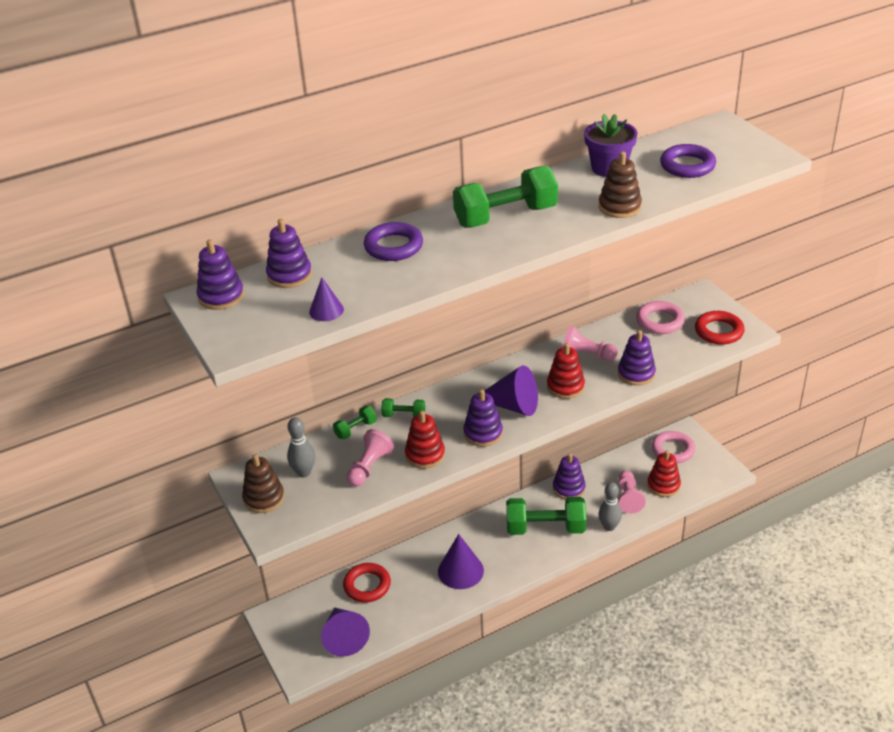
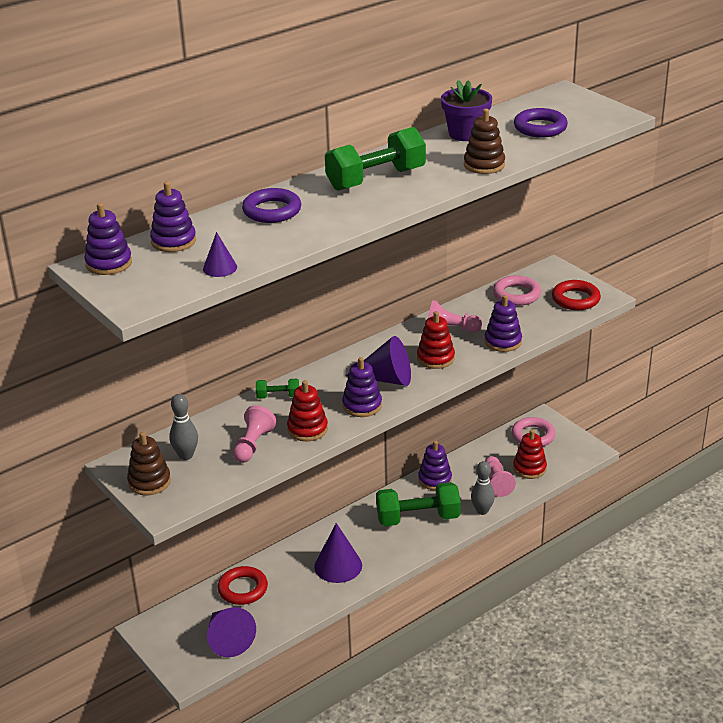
camera: 10 degrees left, 5 degrees down
(355, 429) = (231, 413): green dumbbell -> none

